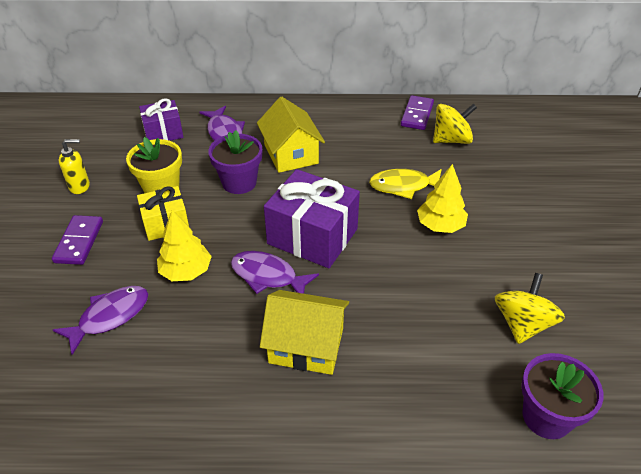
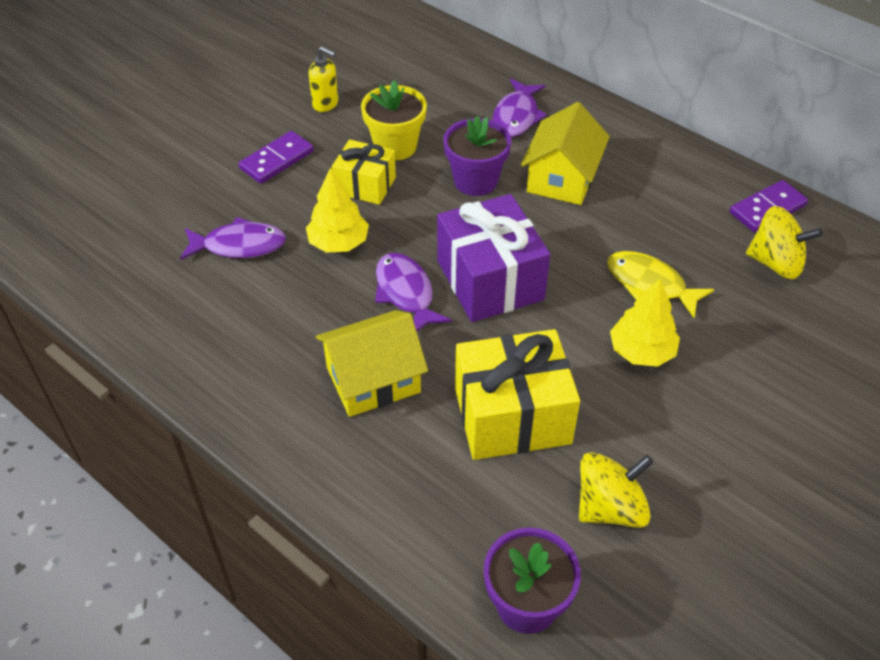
camera: 40 degrees right, 5 degrees up
(163, 132) = (455, 85): purple gift -> none
(306, 345) = (373, 380): yellow house -> yellow house turned 75 degrees counterclockwise
(414, 309) = (512, 416): none -> yellow gift

